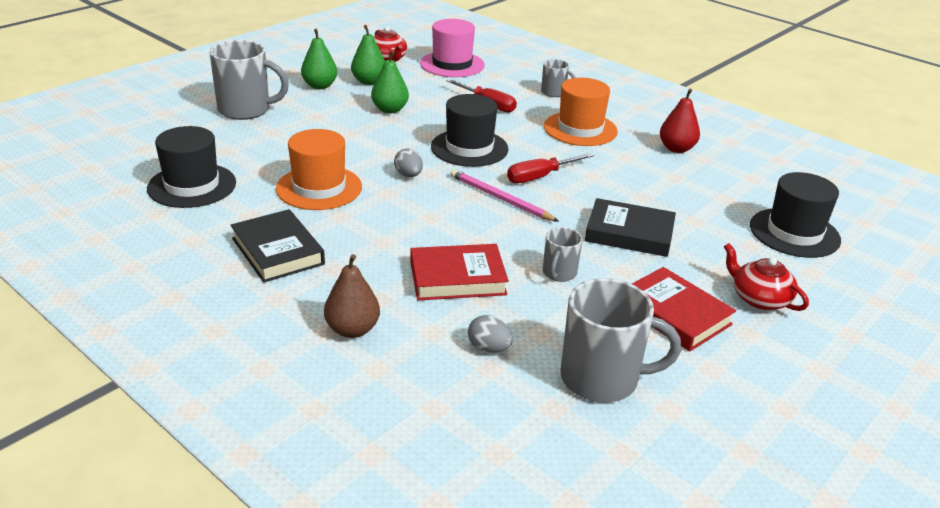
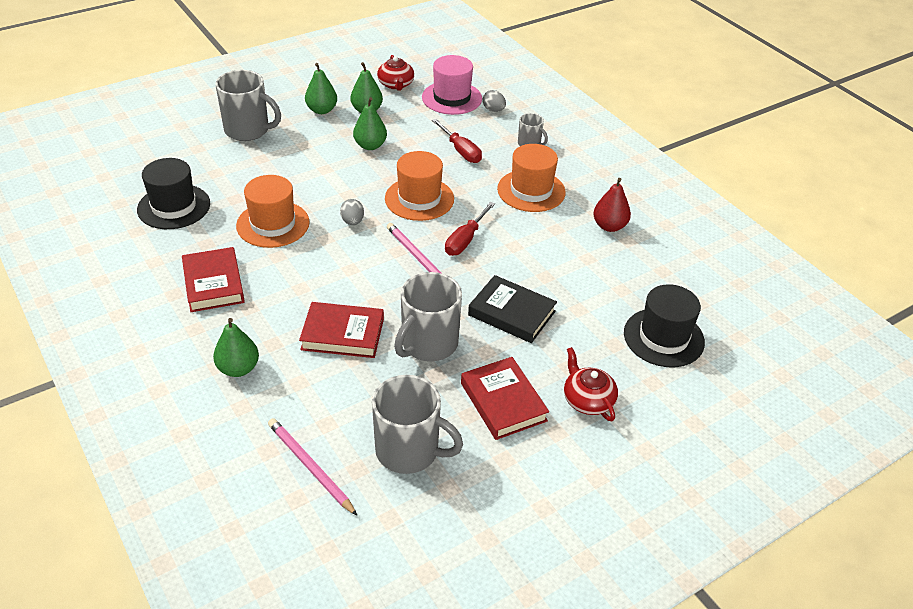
camera: 15 degrees right, 10 degrees up
(278, 251) = (214, 283): black book -> red book
(352, 330) = (238, 368): brown pear -> green pear
(469, 148) = (419, 199): black hat -> orange hat
(489, 348) = (334, 405): grey egg -> grey egg (493, 110)
(497, 416) = (310, 467): none -> pink pencil
(540, 177) = (465, 240): red screwdriver -> red screwdriver turned 45 degrees counterclockwise
(559, 273) = (428, 344): grey mug -> grey mug, size x1.91

